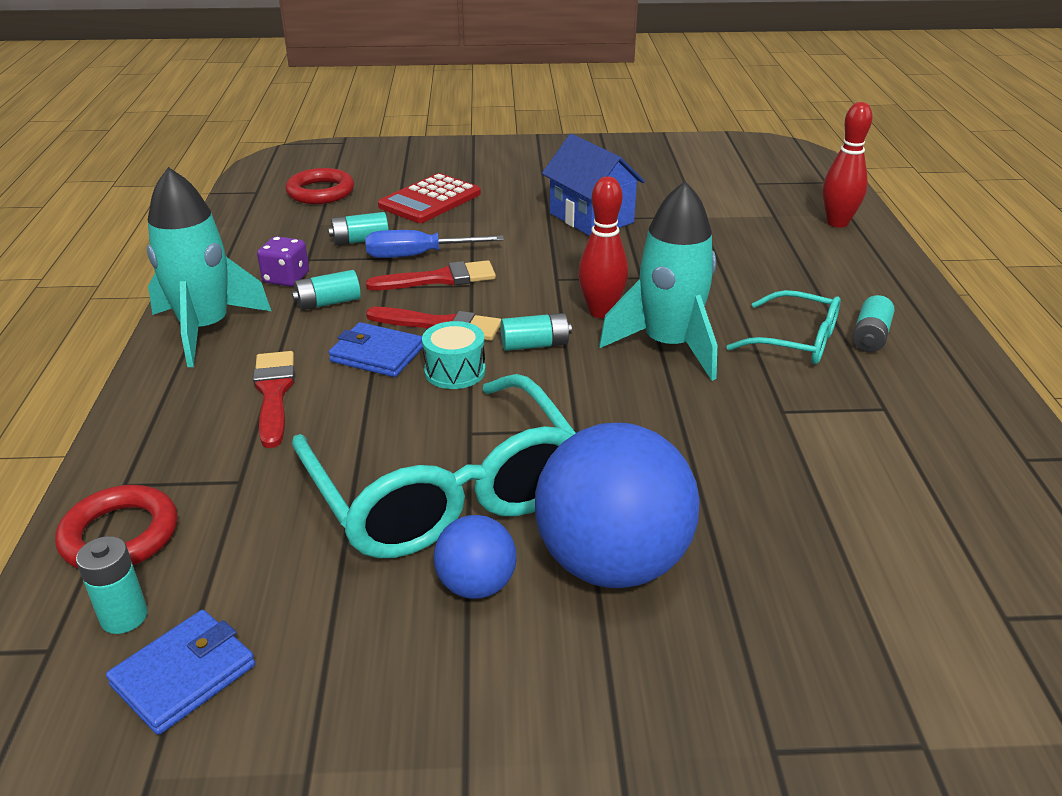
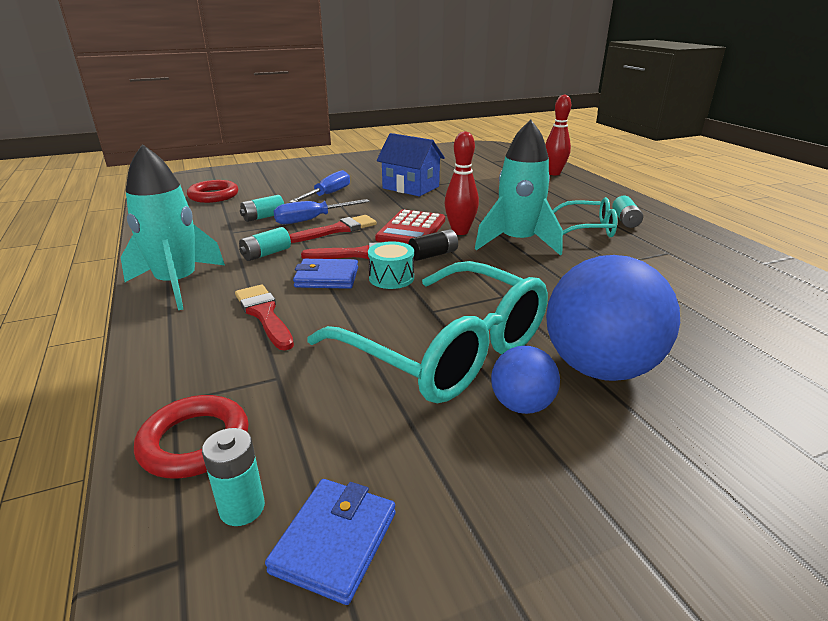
camera: 20 degrees left, 5 degrees down
(286, 278) = (222, 245): purple dice -> none
(430, 200) = (296, 191): red calculator -> red calculator (411, 229)
(467, 214) = (328, 195): none -> blue screwdriver
(535, 345) = (433, 255): turquoise battery -> black battery

